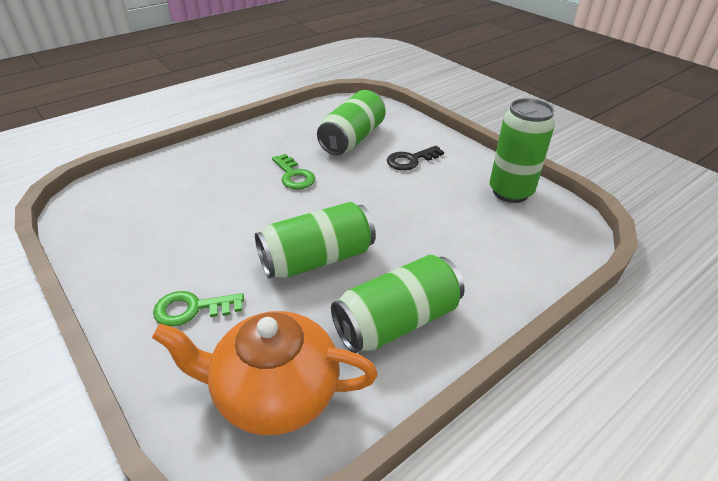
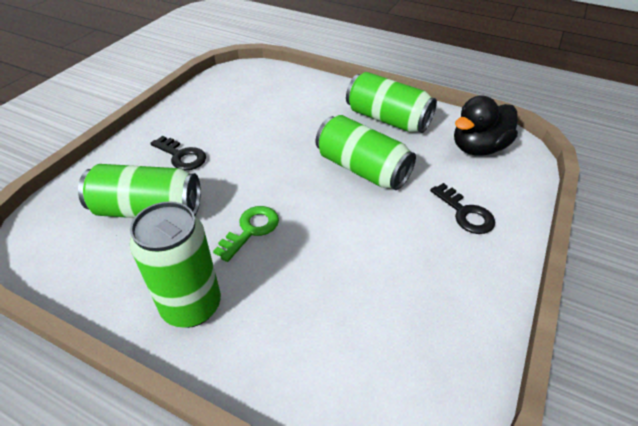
camera: 115 degrees left, 5 degrees up
(192, 309) = (465, 213): green key -> black key
(274, 392) = (478, 148): orange teapot -> black duck
(510, 192) = (212, 97): green can -> green can (191, 306)

